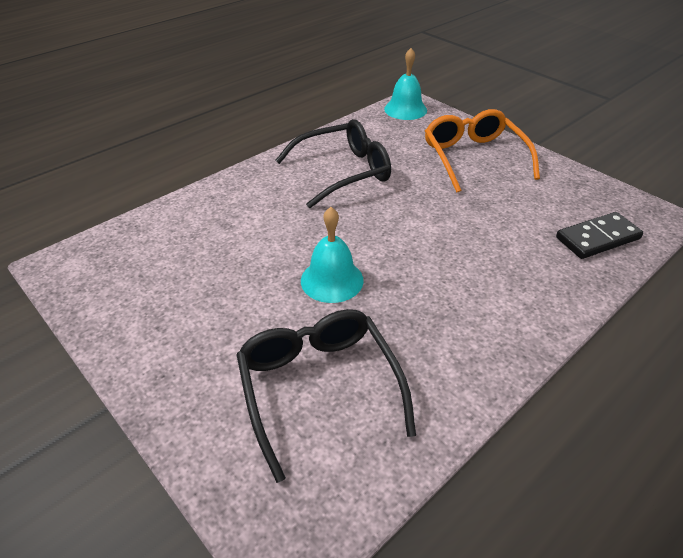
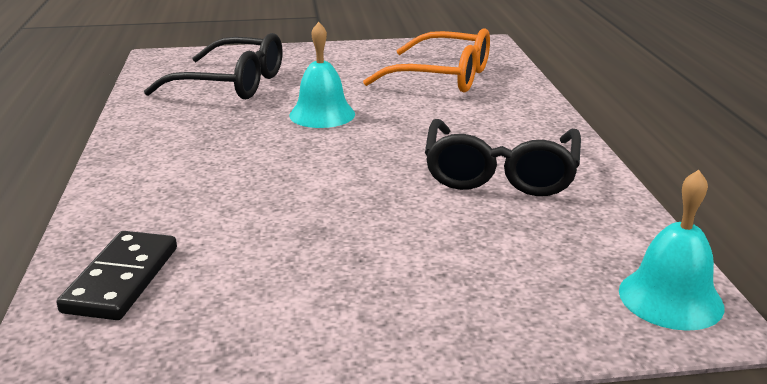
camera: 125 degrees right, 15 degrees down
(474, 158) = (422, 285): orange glasses -> orange glasses (442, 77)

